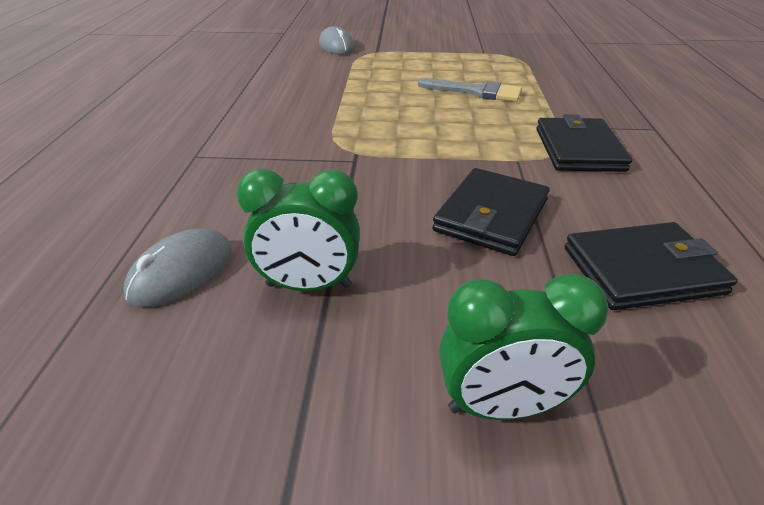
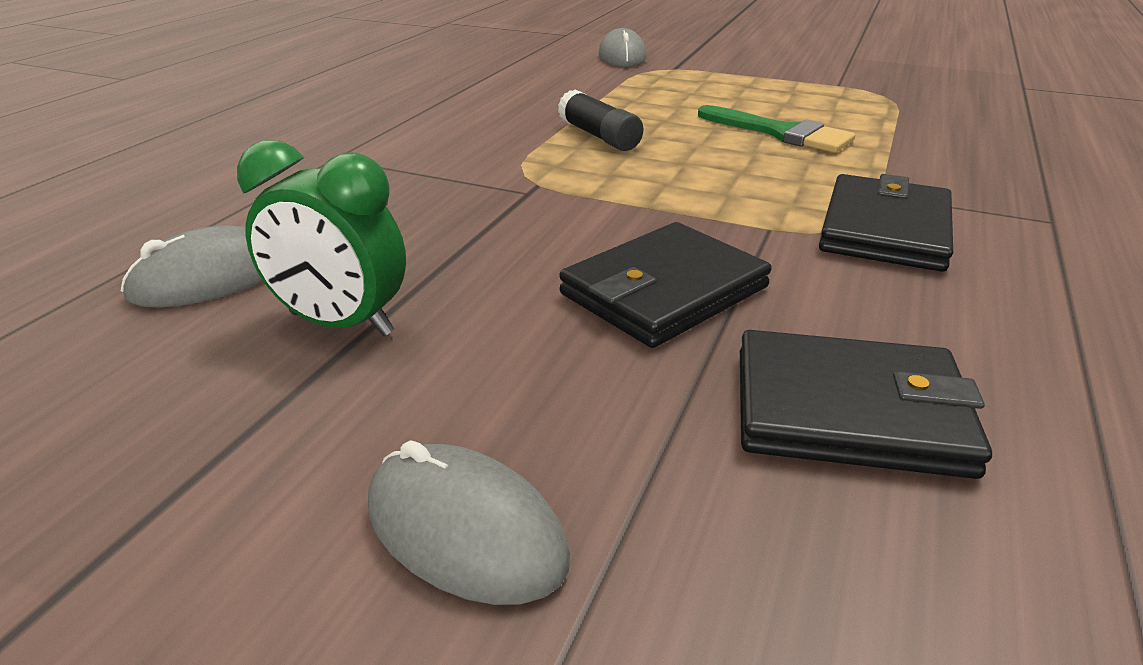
camera: 20 degrees right, 5 degrees down
(368, 110) = (599, 136): none -> black glue stick
(476, 92) = (781, 133): grey brush -> green brush
(502, 406) = (465, 530): green clock -> grey mouse

